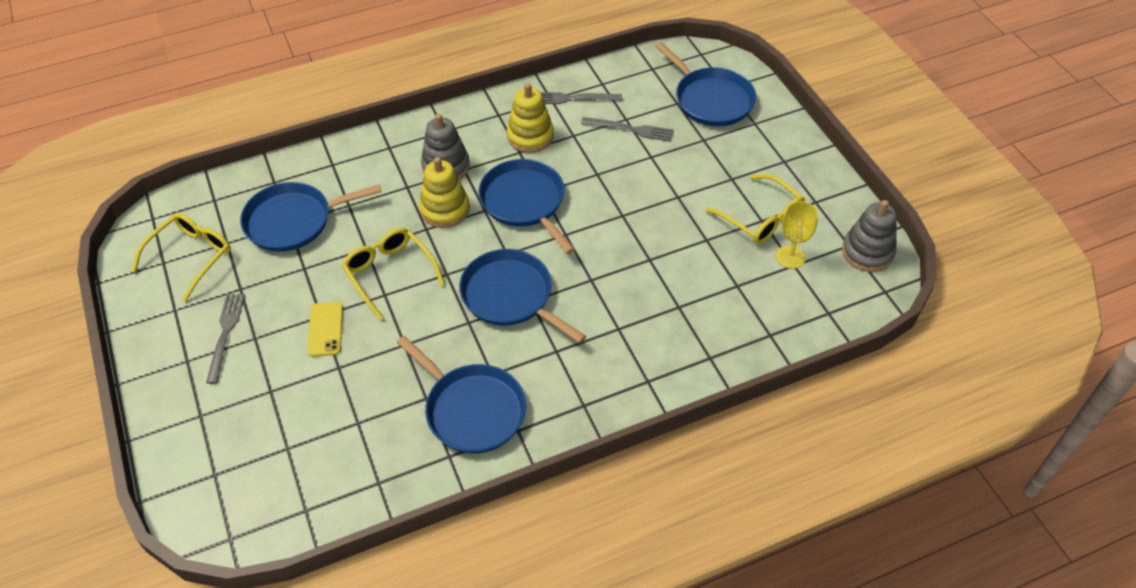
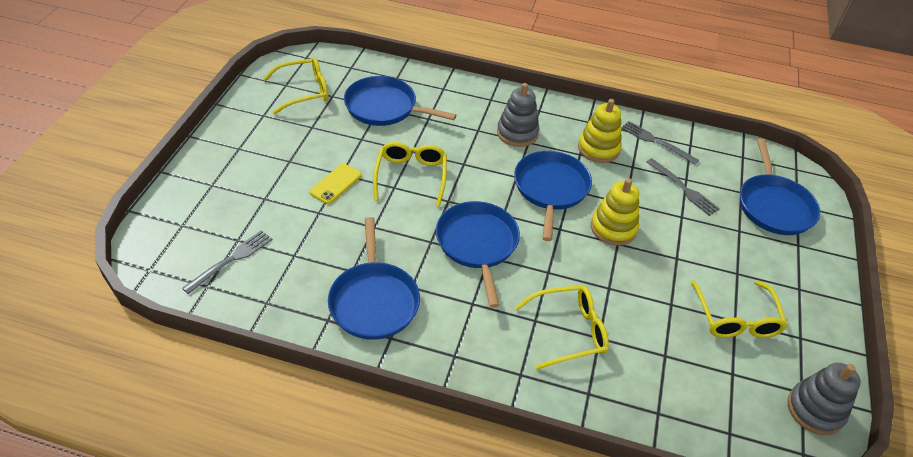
camera: 35 degrees right, 5 degrees down
(225, 333) = (276, 147): grey fork -> grey fork (231, 260)
(445, 209) = (489, 159): yellow stacking toy -> yellow stacking toy (613, 228)
(651, 318) = (568, 331): none -> yellow glasses
(790, 257) = (735, 365): yellow goblet -> none

